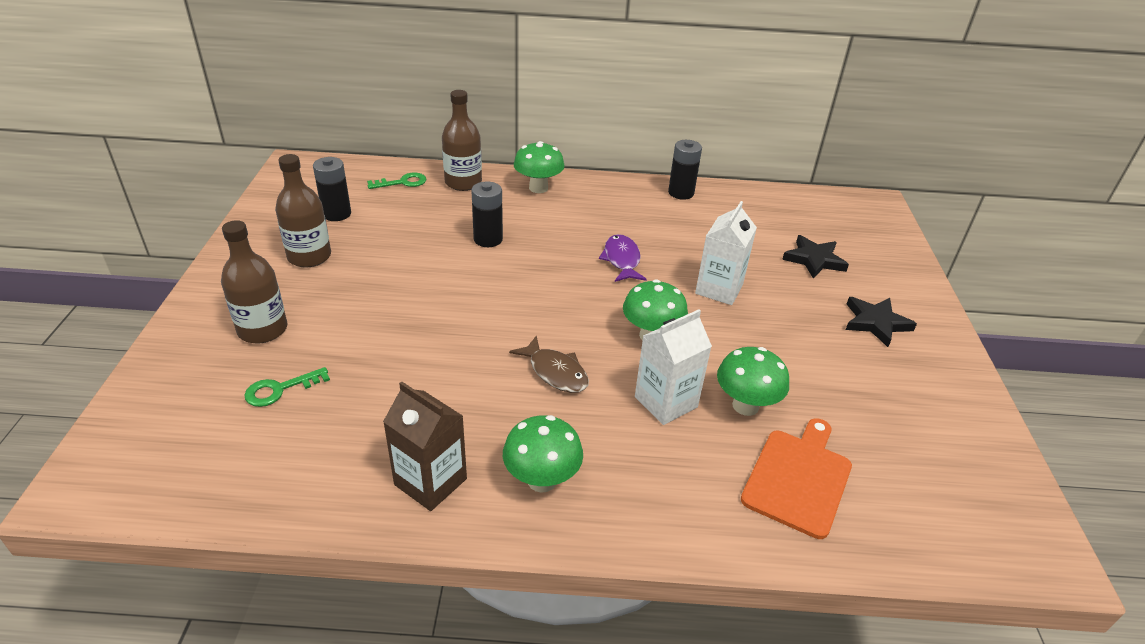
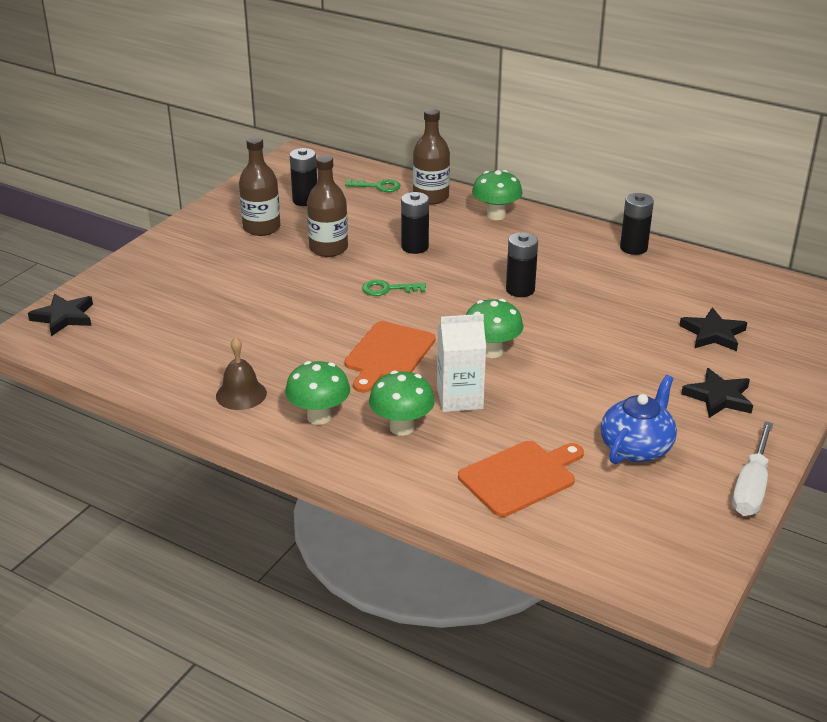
camera: 30 degrees right, 5 degrees down
(123, 446) = (64, 317): none -> black star
(263, 330) = (194, 270): brown bottle -> brown bottle (328, 248)
(280, 389) = (180, 311): green key -> green key (388, 289)
(430, 482) = (241, 394): brown carton -> brown bell
(555, 372) = (388, 354): brown fish -> orange cutting board
(622, 260) = (520, 290): purple fish -> black battery
(719, 289) = (589, 333): white carton -> none
(745, 406) = (525, 420): green mushroom -> green mushroom (402, 427)
(863, 402) = (636, 447): none -> blue teapot
(985, 410) = (751, 487): none -> white screwdriver

